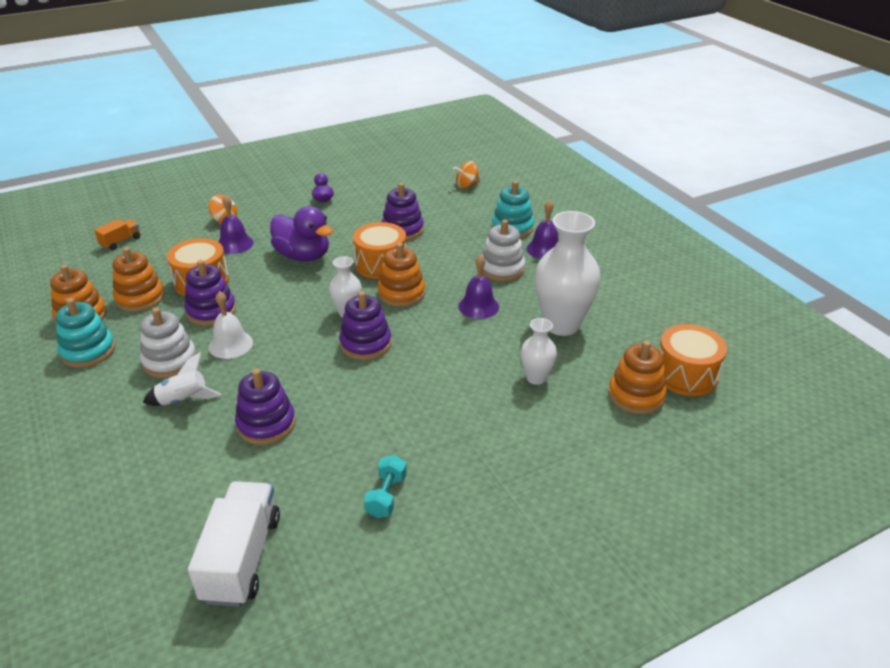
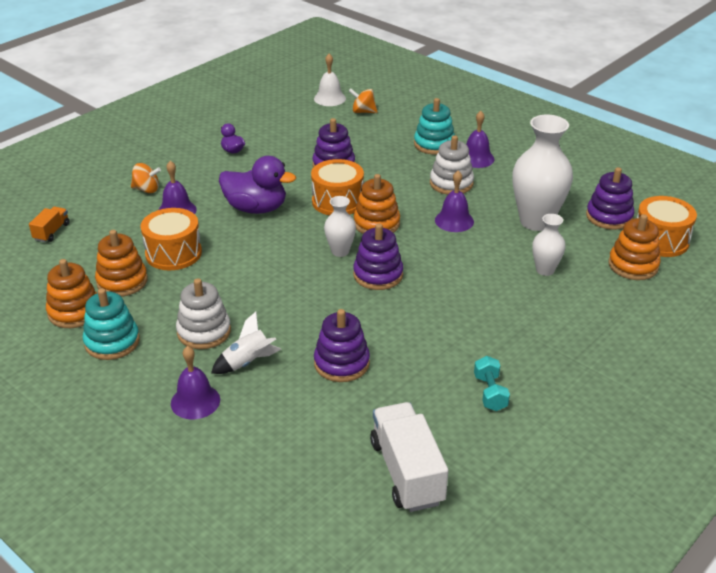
camera: 20 degrees left, 0 degrees up
(110, 426) = (195, 401): none -> purple bell
(211, 311) = (206, 278): purple stacking toy -> purple stacking toy (609, 217)
(230, 344) = (251, 304): white bell -> white bell (329, 98)
(466, 185) = (363, 112): orange spinning top -> orange spinning top turned 60 degrees clockwise

